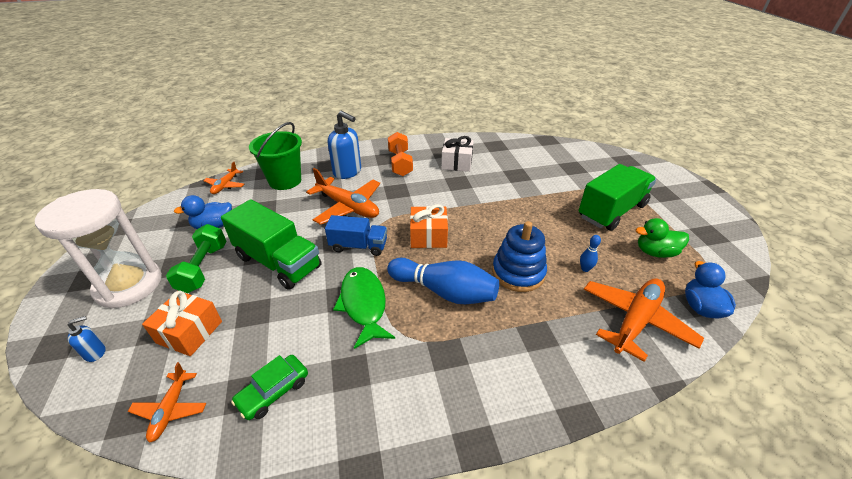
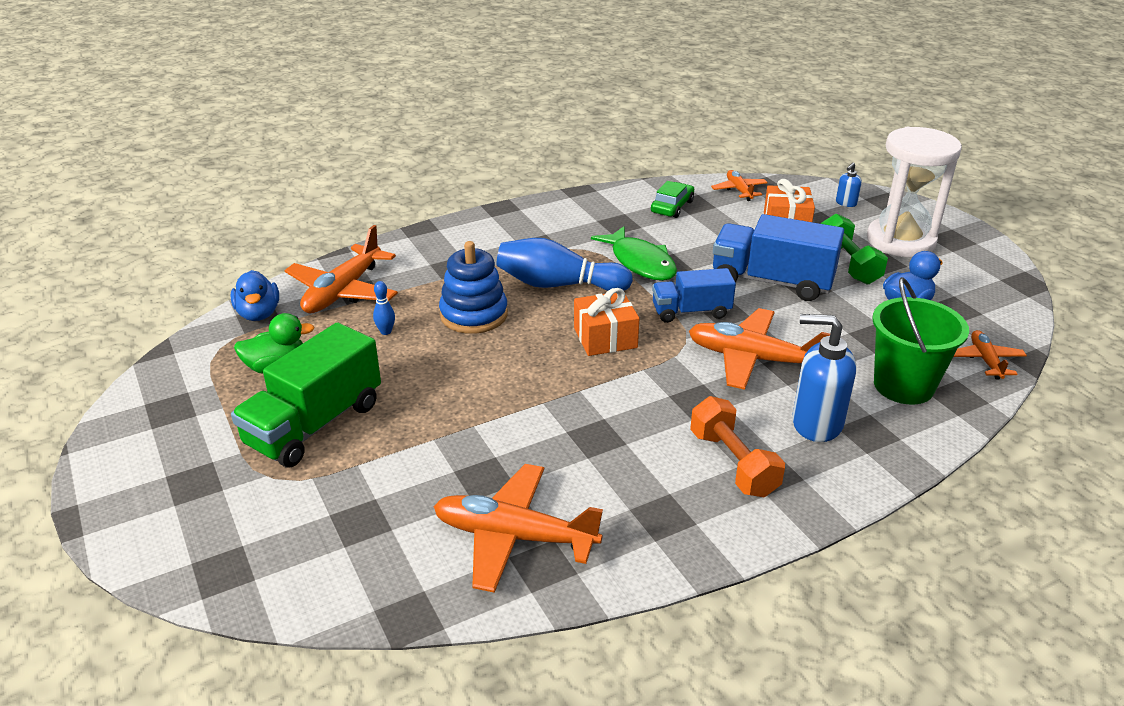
camera: 165 degrees right, 5 degrees down
(278, 262) = (772, 281): green truck -> blue truck
(457, 163) = (616, 486): white gift -> none
(505, 154) = (514, 537): none -> orange plane

